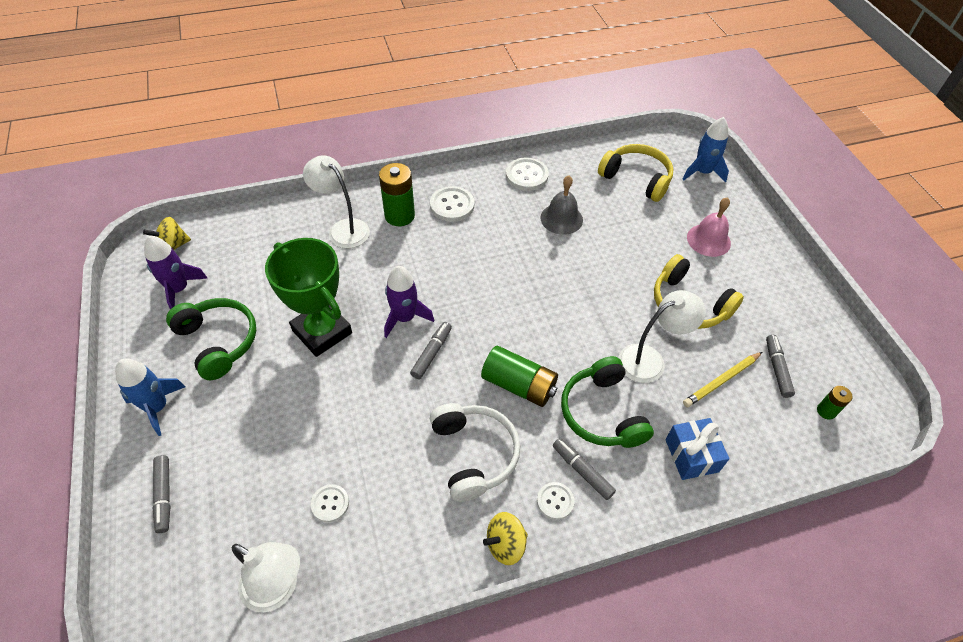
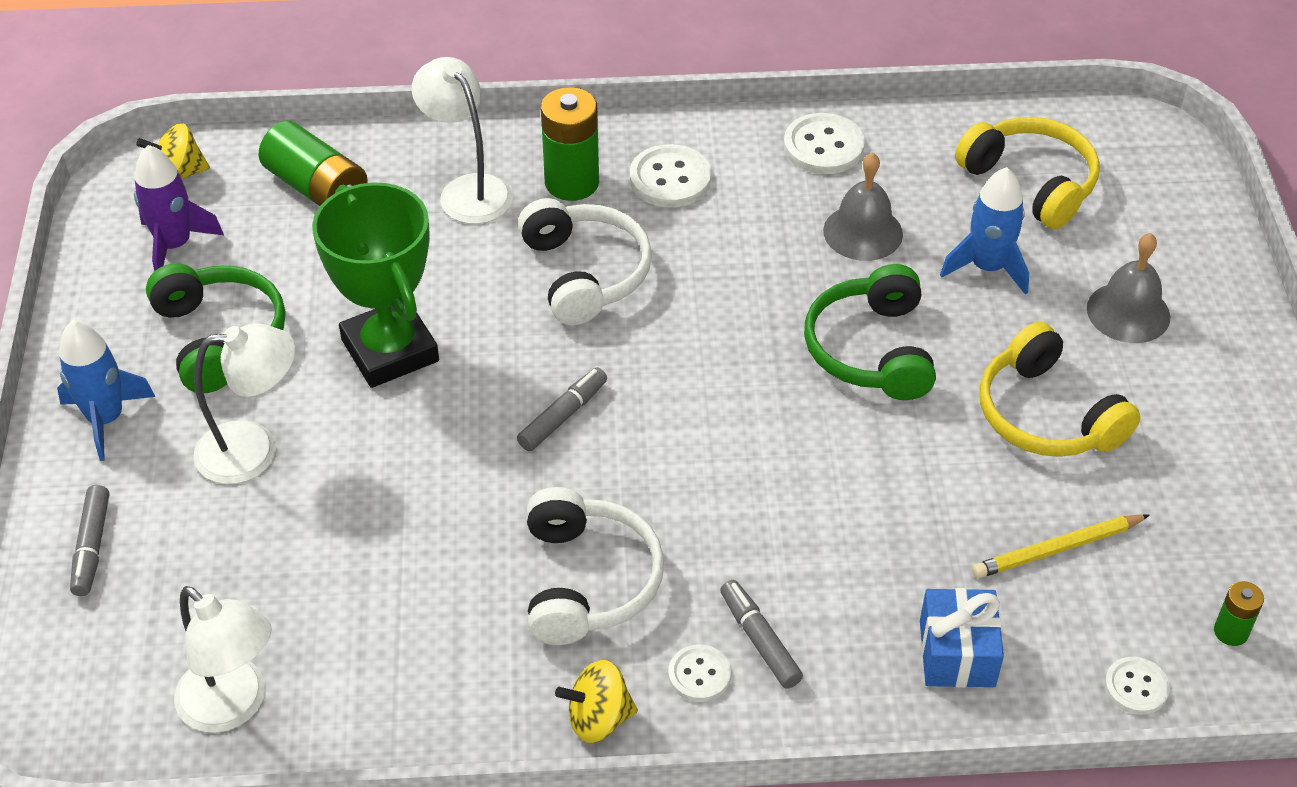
camera: 15 degrees right, 5 degrees down
(330, 503) = (339, 607): white button -> white button (1136, 687)
(404, 318) = (533, 352): purple rocket -> none
(421, 266) = (585, 273): none -> white headphones
(519, 385) = (695, 491): green battery -> green battery (317, 188)
(602, 412) = (825, 560): green headphones -> green headphones (871, 350)
(650, 360) = (940, 493): white lamp -> white lamp (254, 450)
(702, 172) = (1165, 190): blue rocket -> blue rocket (987, 267)
(708, 240) = (1128, 312): pink bell -> grey bell
(777, 369) = (1168, 548): grey marker -> none

